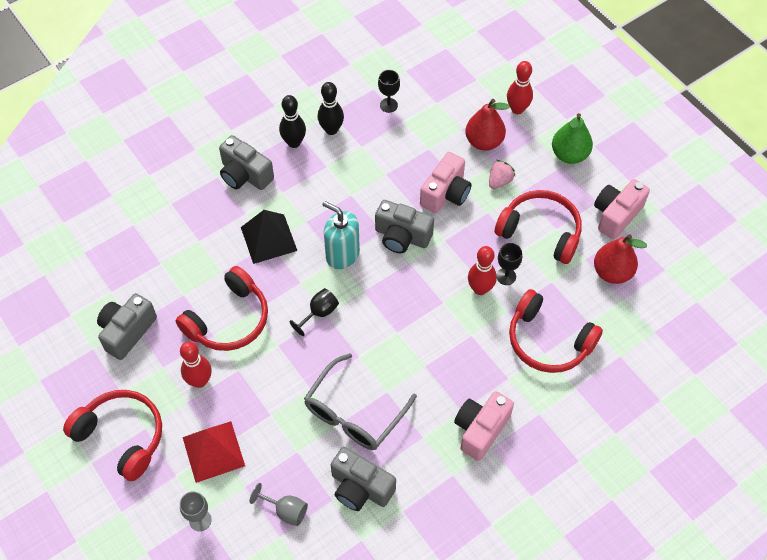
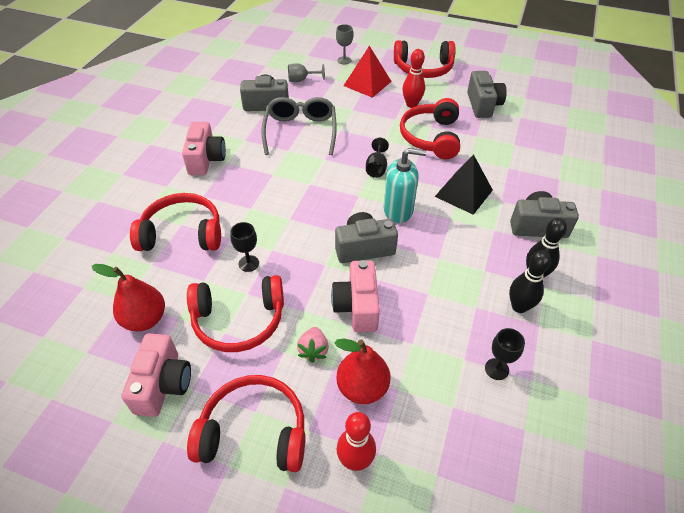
camera: 145 degrees right, 10 degrees down
(480, 289) = (265, 242): red bowling pin -> none
(569, 155) = (254, 432): green pear -> red headphones

